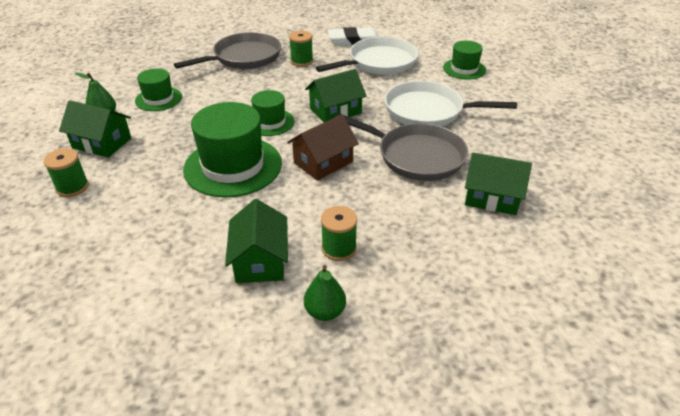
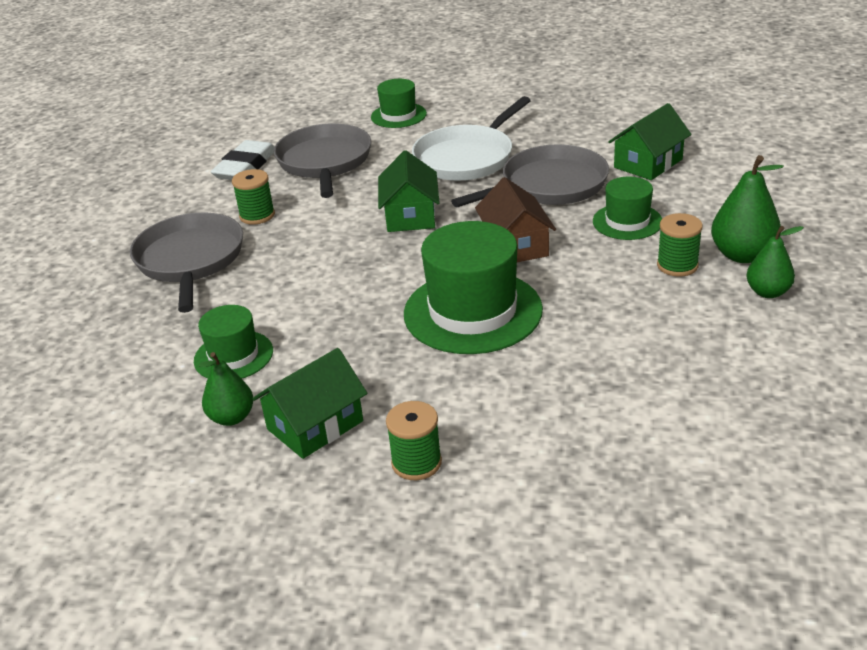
camera: 60 degrees left, 5 degrees down
(260, 260) = (670, 319): green house -> none
(270, 122) = (393, 267): green hat -> green hat (627, 221)
(377, 284) = (742, 255): none -> green pear
(379, 62) = (325, 162): white pan -> grey pan

